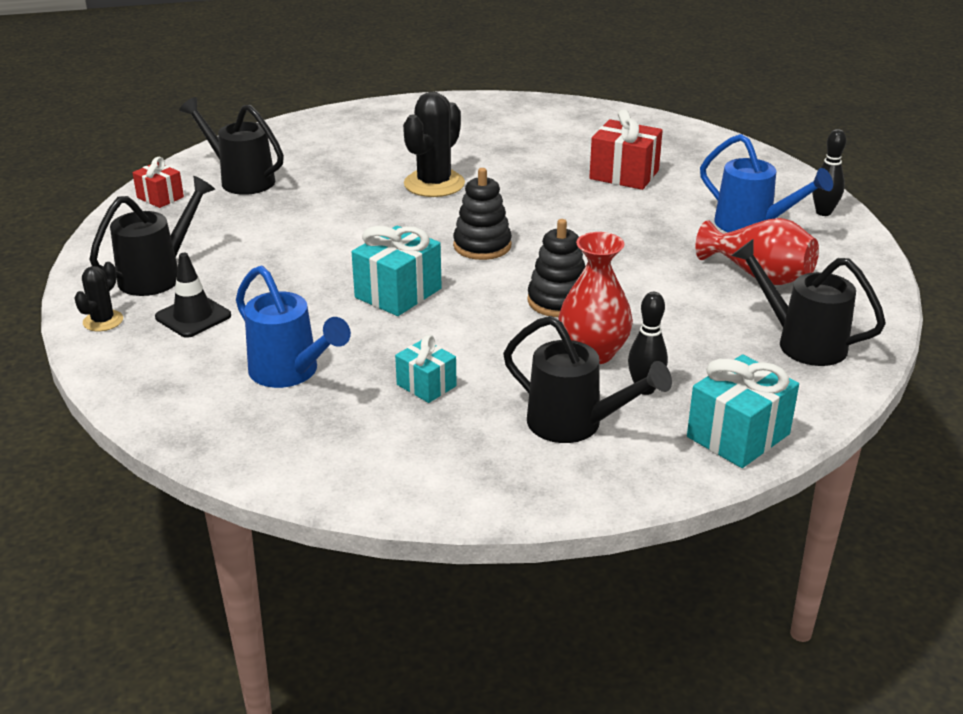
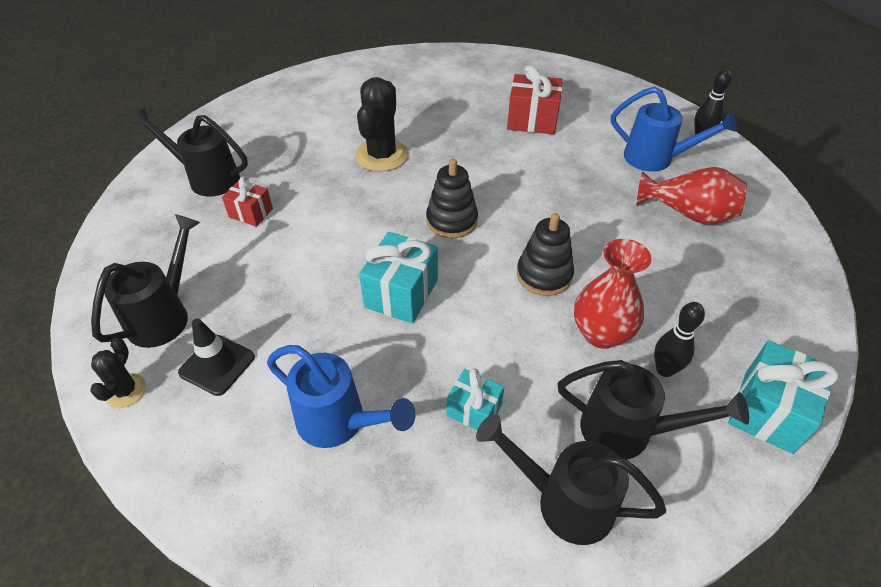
camera: 15 degrees left, 15 degrees up
(160, 197) = (136, 213): red gift -> red gift (251, 213)
(802, 342) = (760, 284): black watering can -> black watering can (564, 501)

